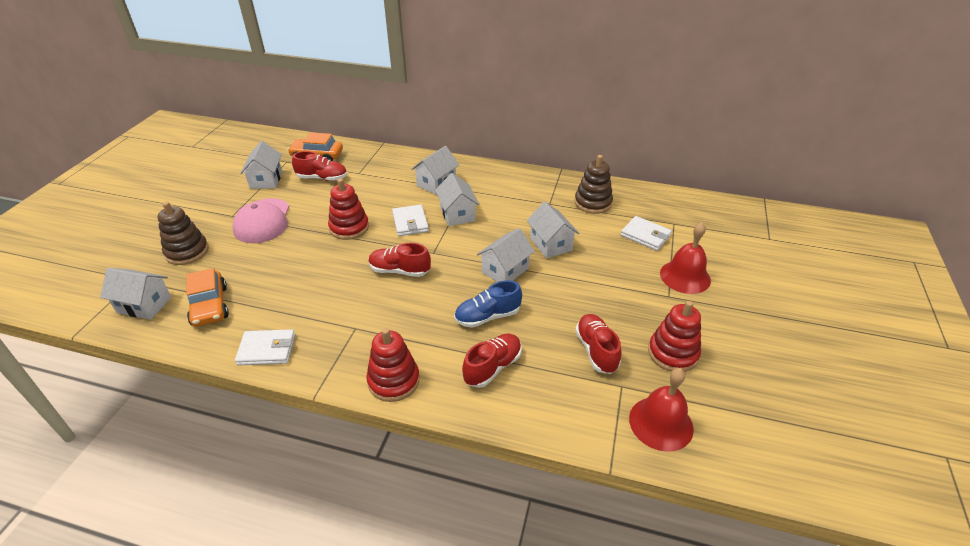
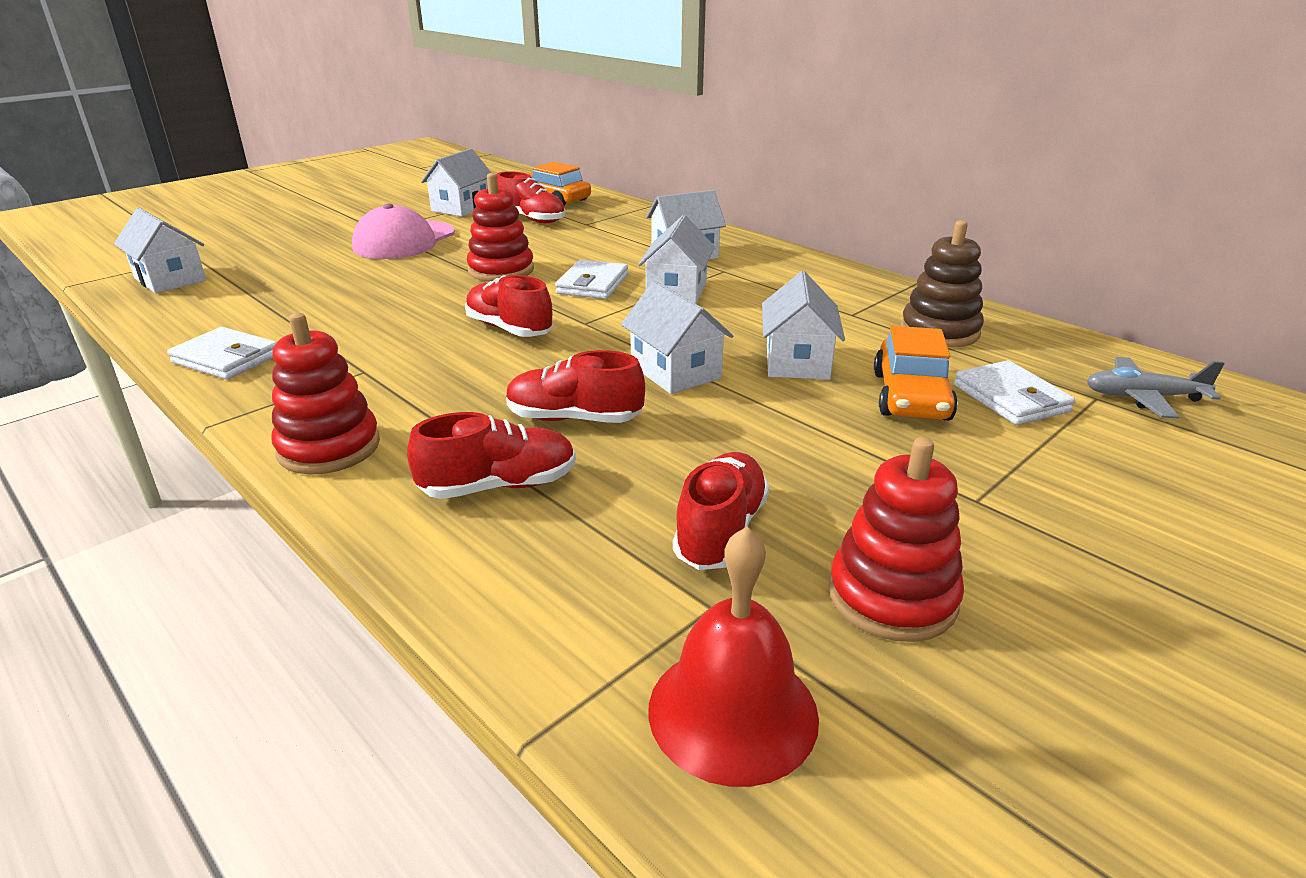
camera: 30 degrees right, 10 degrees down
(187, 252) = (283, 247): brown stacking toy -> none
(209, 306) = (231, 299): orange car -> orange car (911, 396)
(487, 316) = (574, 418): blue shoe -> red shoe
(505, 270) = (675, 372): white house -> white house turned 75 degrees clockwise
(685, 276) = (1048, 481): red bell -> none
(688, 217) = (1143, 397): none -> grey plane

